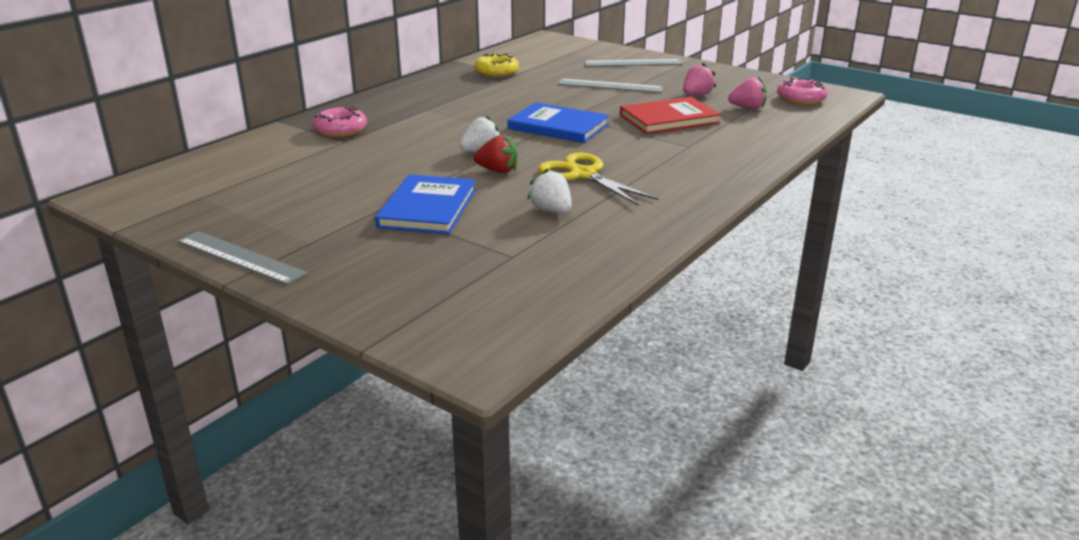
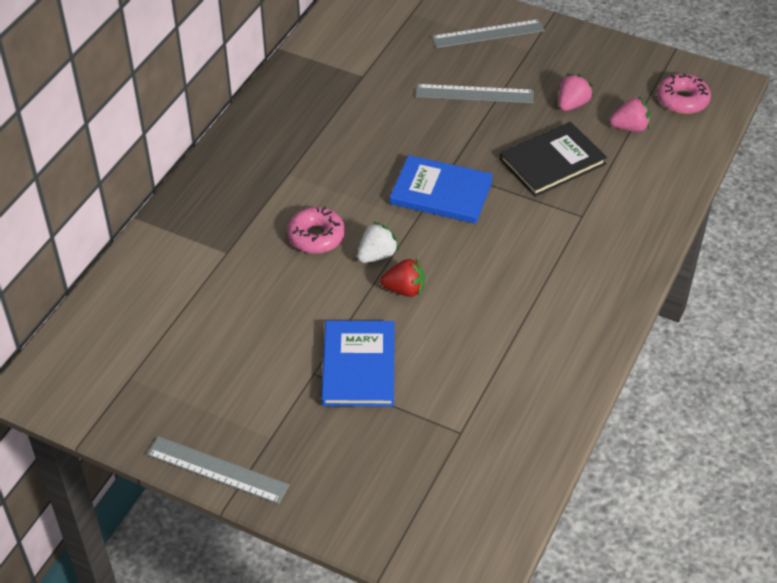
camera: 10 degrees left, 20 degrees up
(340, 130) = (213, 229): pink donut -> pink donut (316, 236)
(497, 72) = (339, 76): yellow donut -> none
(551, 211) = (476, 354): white strawberry -> none
(583, 175) = (490, 286): yellow scissors -> none
(669, 119) = (552, 162): red book -> black book

